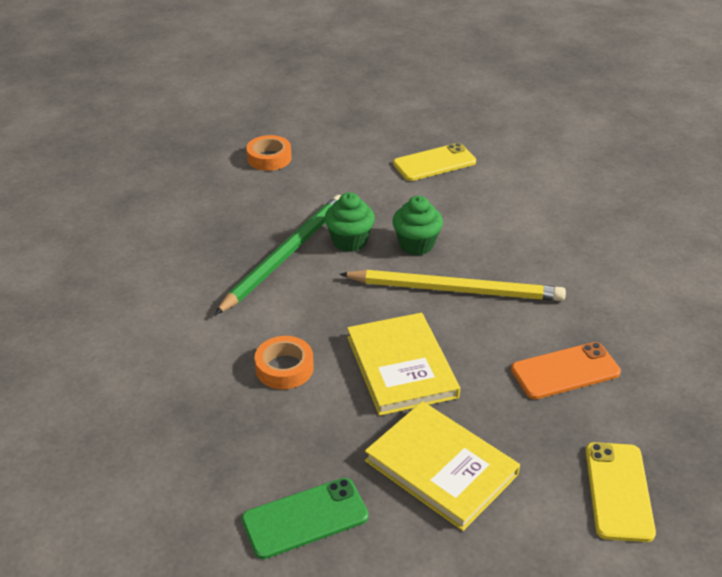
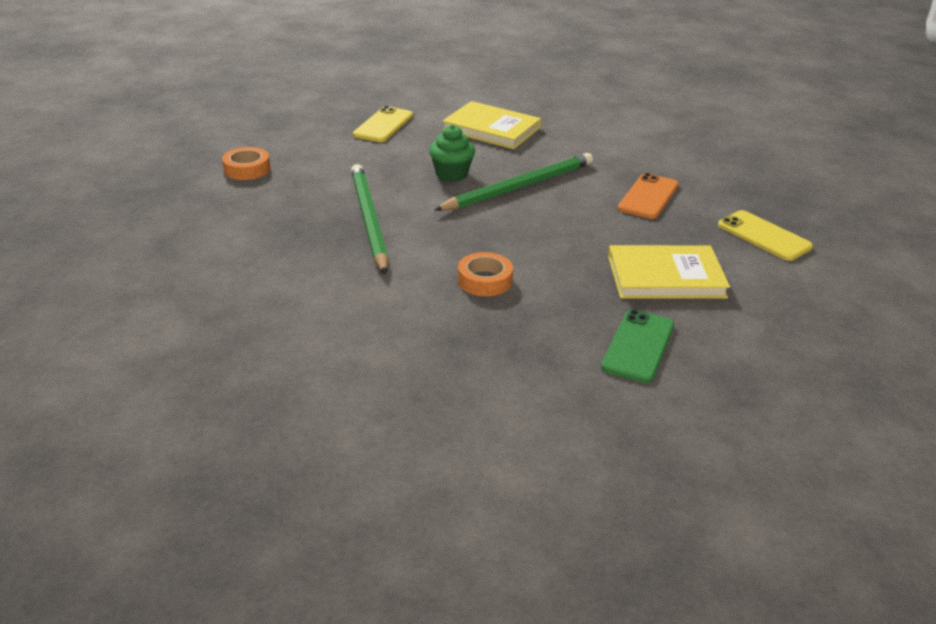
camera: 45 degrees left, 5 degrees down
(349, 241) = (402, 192): green cupcake -> none
(401, 367) = (557, 241): yellow book -> yellow book (491, 129)
(456, 290) = (519, 187): yellow pencil -> green pencil

